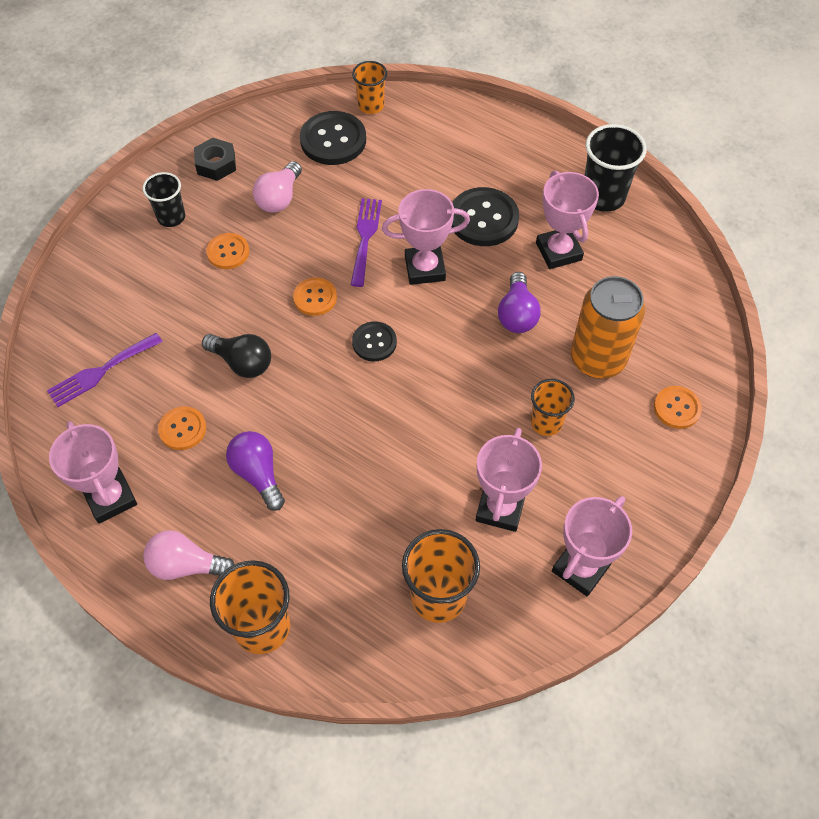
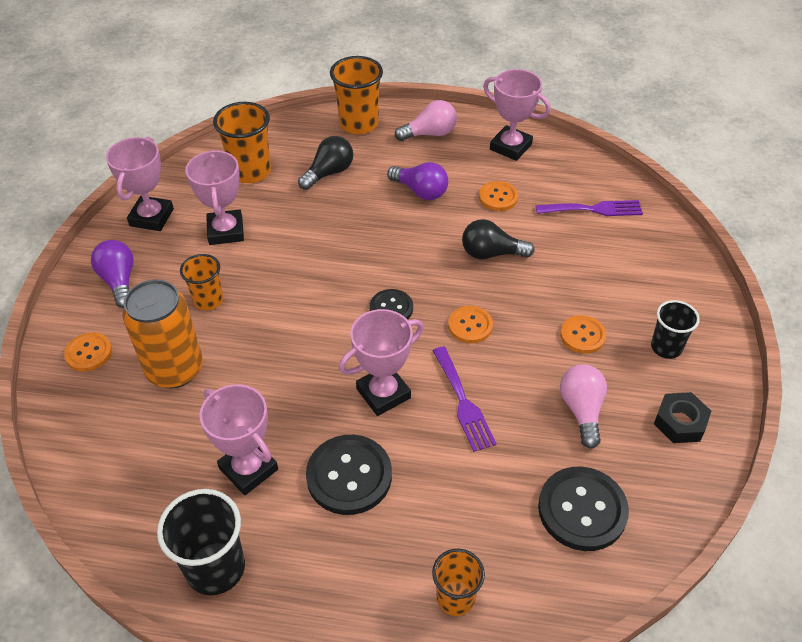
camera: 155 degrees right, 10 degrees down
(101, 372) = (594, 209): purple fork -> purple fork turned 60 degrees clockwise
(345, 550) = (329, 173): none -> black light bulb
(371, 106) = (575, 586): orange cup -> orange cup (455, 598)
(517, 314) = (269, 383): purple light bulb -> purple light bulb (119, 281)

